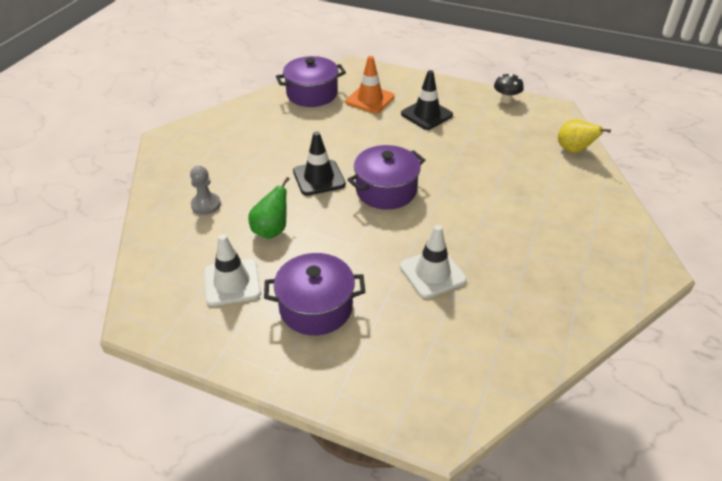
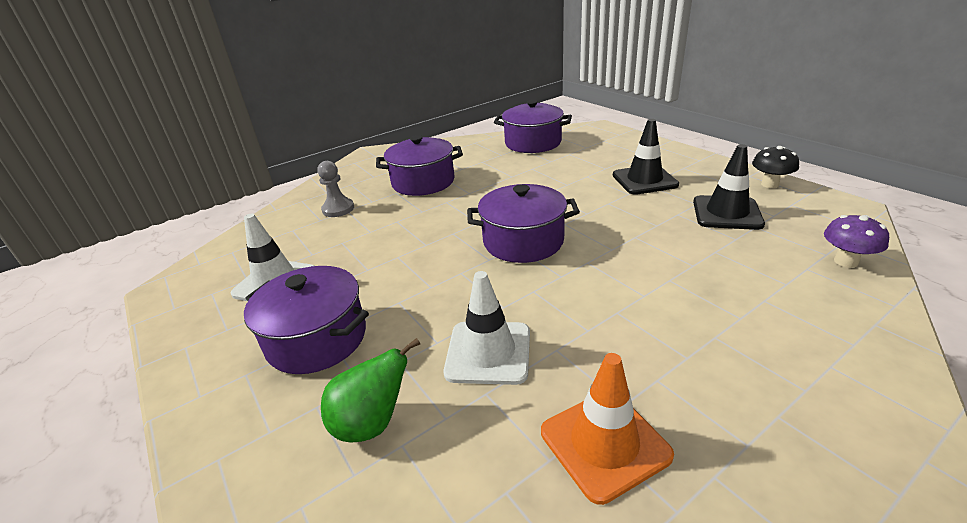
camera: 35 degrees right, 10 degrees down
(255, 158) = (423, 182): none -> purple pot
(271, 230) = (365, 246): green pear -> green pear (372, 423)
(319, 178) = (463, 212): black traffic cone -> black traffic cone (727, 213)
(370, 99) = (589, 156): orange traffic cone -> orange traffic cone (604, 443)
(574, 150) = (846, 261): yellow pear -> purple mushroom

